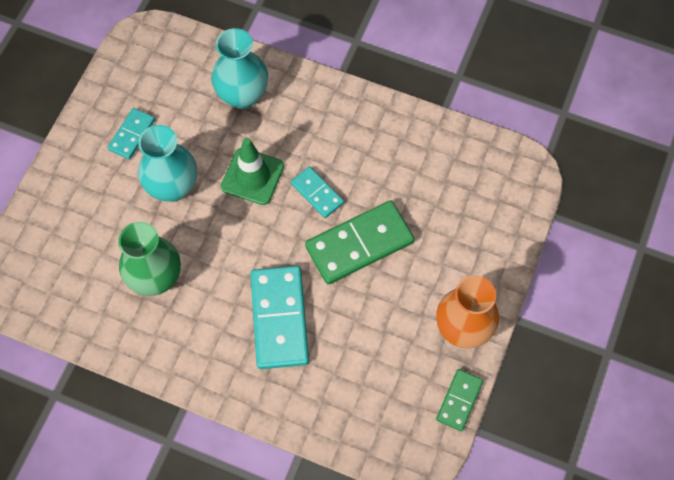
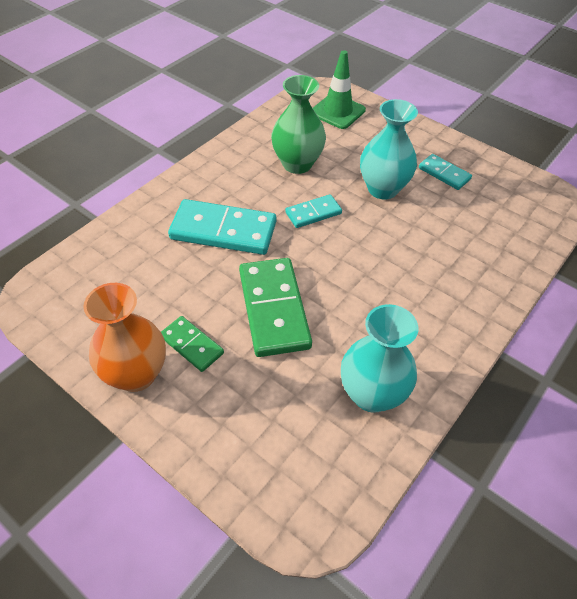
camera: 105 degrees right, 15 degrees down
(242, 95) = (477, 256): turquoise vase -> turquoise vase (372, 394)
(252, 176) = (379, 244): green traffic cone -> green traffic cone (337, 111)
(317, 193) = (345, 289): turquoise domino -> turquoise domino (313, 213)
(459, 400) = (63, 346): green domino -> green domino (191, 345)

